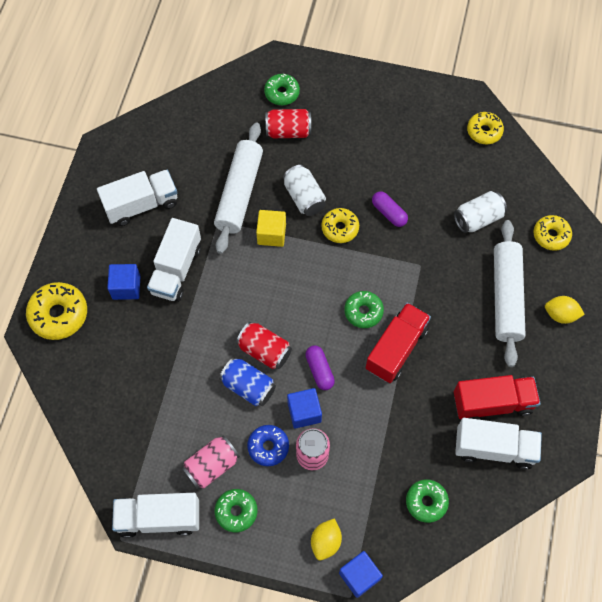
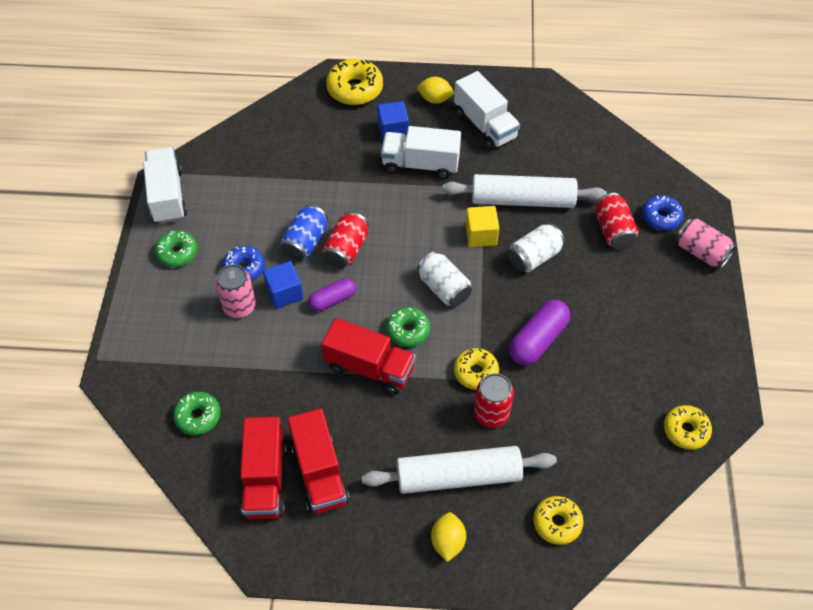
camera: 80 degrees right, 10 degrees down
(211, 466) = (221, 226): pink can -> pink can (701, 252)
(282, 93) = (661, 217): green donut -> blue donut
(325, 542) = (151, 330): yellow lemon -> yellow lemon (435, 99)
(340, 228) = (505, 295): yellow donut -> yellow donut (476, 372)
(359, 576) = (117, 364): blue cube -> none
(389, 213) = (538, 340): purple capsule -> purple capsule, size x1.56
(453, 262) = (491, 414): none -> red can
(478, 219) = (557, 435): white can -> white can (443, 288)
(494, 448) = (265, 479): white truck -> red truck

